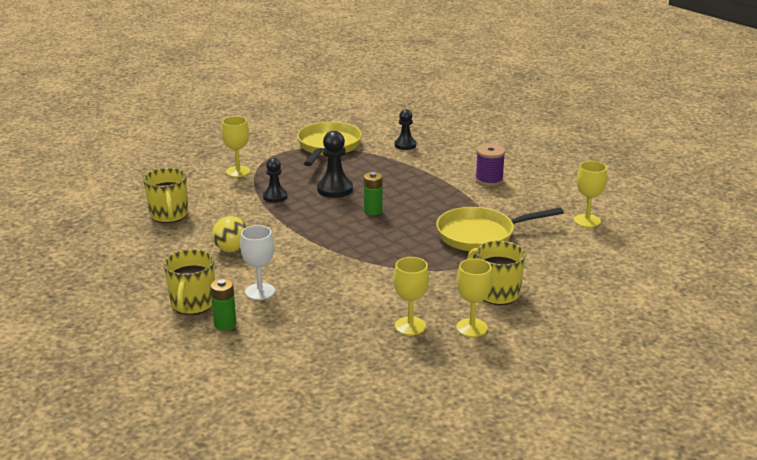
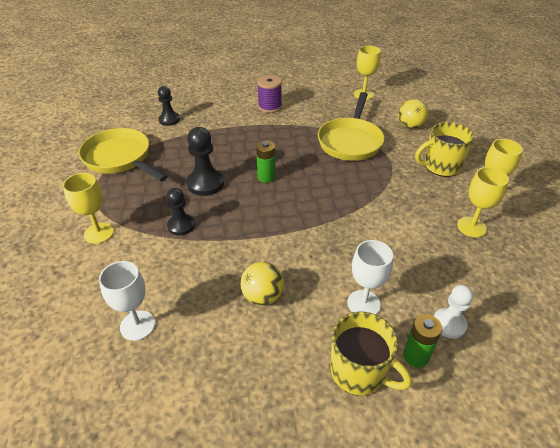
camera: 60 degrees left, 15 degrees up
(169, 215) = (137, 325): yellow mug -> white goblet
(270, 333) = (449, 324): none -> white pawn
(555, 261) = (410, 126): none -> yellow ball

